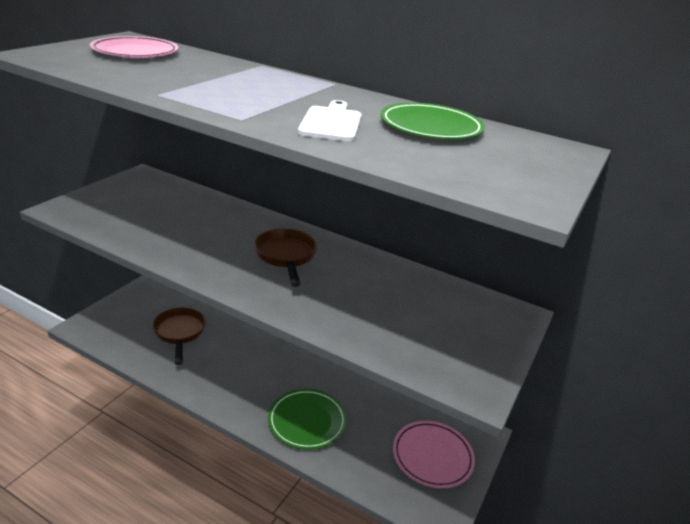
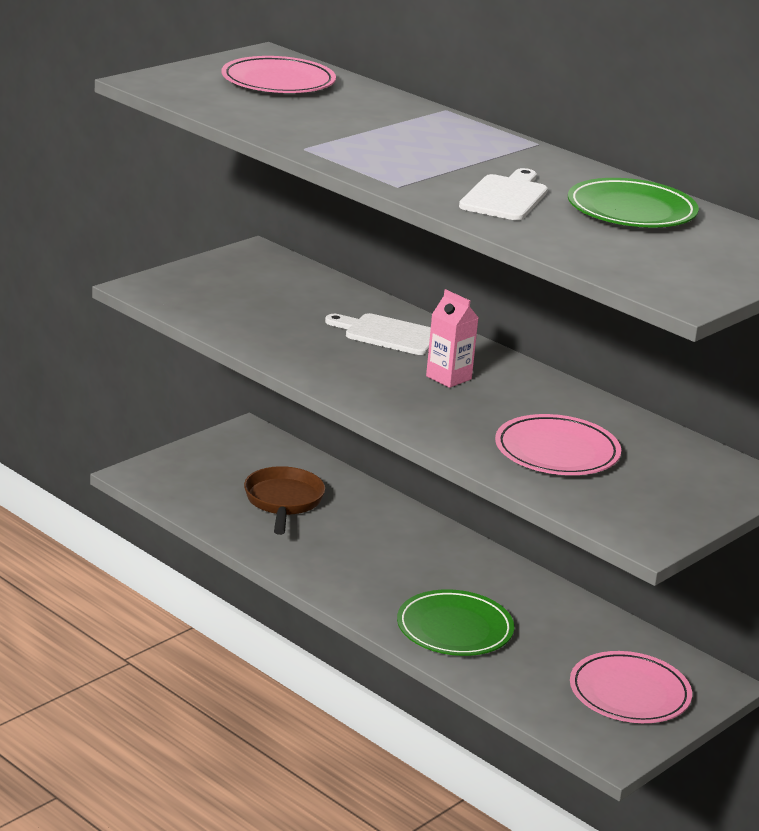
camera: 15 degrees right, 5 degrees down
(237, 226) = (388, 334): none -> white cutting board
(286, 256) = (448, 377): brown pan -> pink carton
(379, 312) = (557, 452): none -> pink plate

